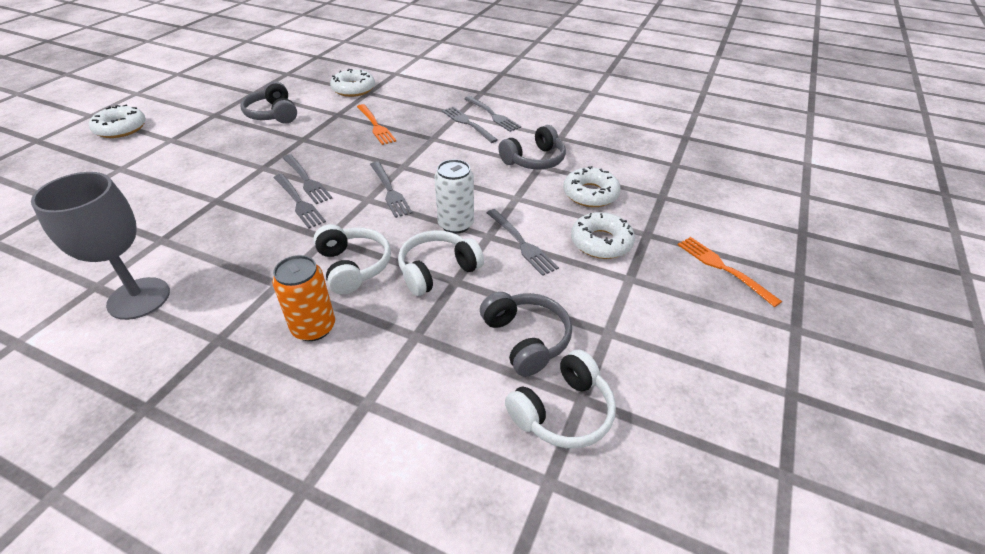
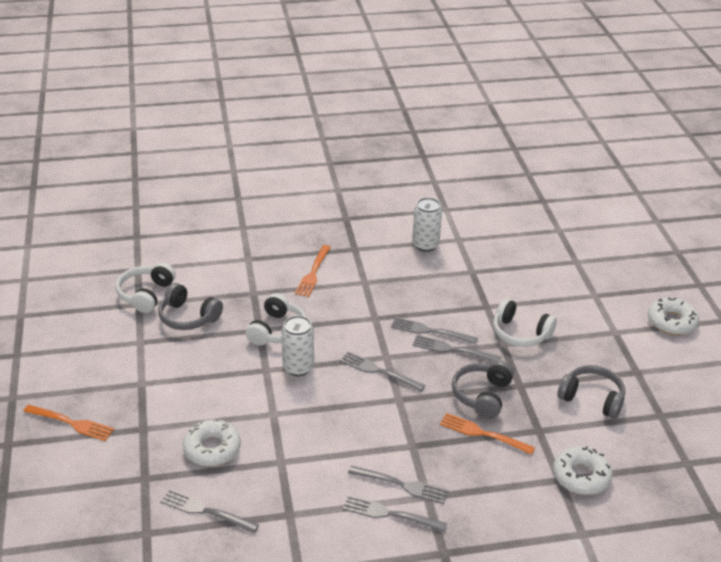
camera: 145 degrees right, 5 degrees down
(139, 298) = (425, 245): grey goblet -> white can
(313, 327) = (313, 273): orange can -> orange fork
(353, 266) = (333, 309): white headphones -> white headphones (520, 333)
(521, 243) = (237, 375): grey fork -> grey fork (206, 511)
(534, 160) = (291, 466): grey headphones -> grey headphones (482, 395)
(601, 242) = (177, 403): white donut -> none

